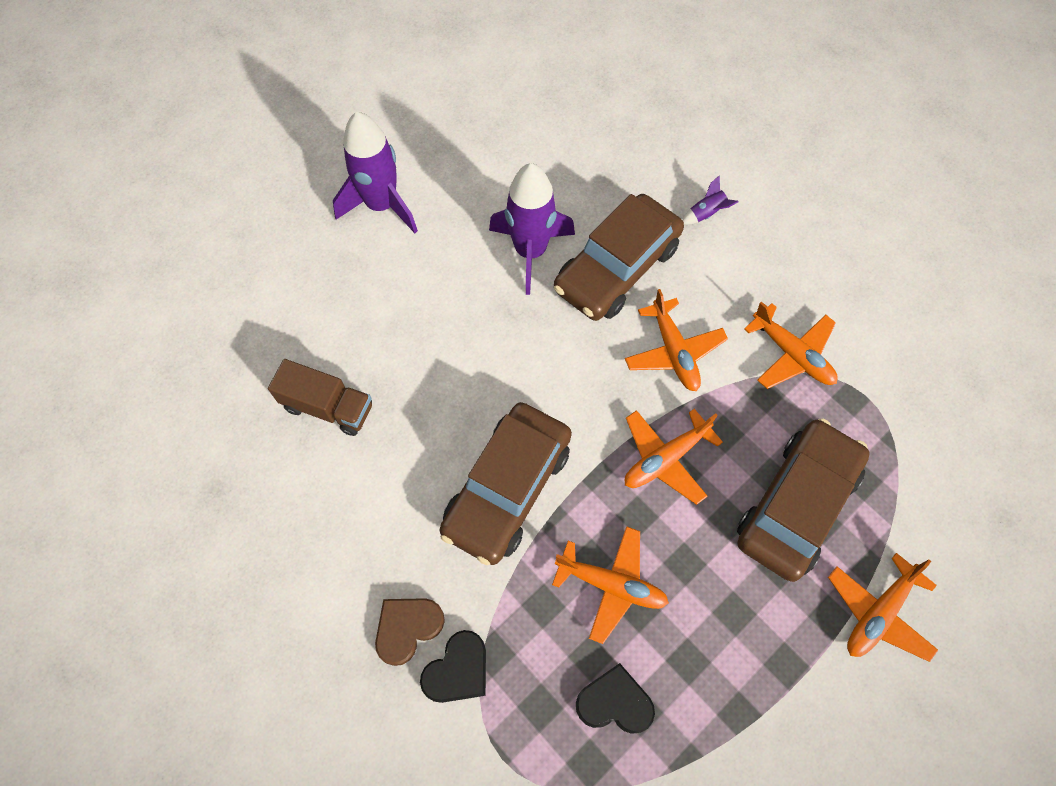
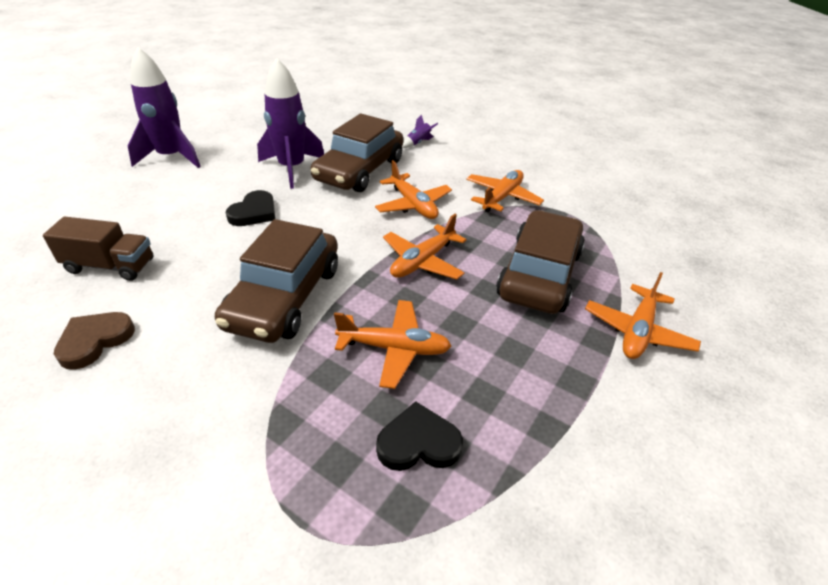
camera: 15 degrees left, 25 degrees down
(407, 628) = (181, 417): brown heart -> brown heart (95, 341)
(458, 670) = (239, 445): black heart -> black heart (254, 212)
(792, 354) = (502, 197): orange plane -> orange plane turned 90 degrees counterclockwise

